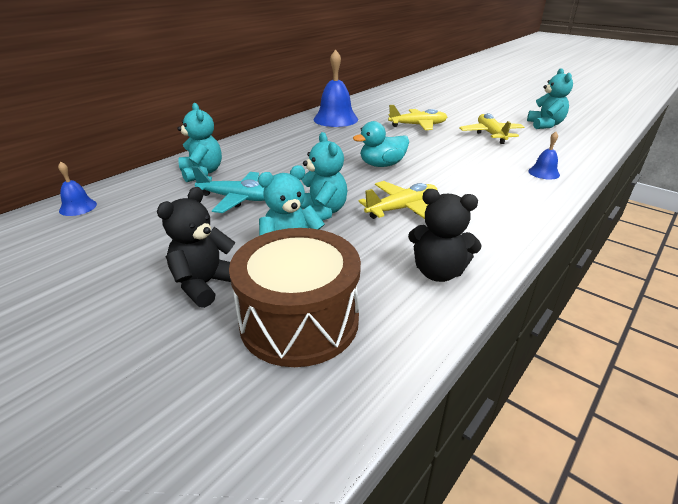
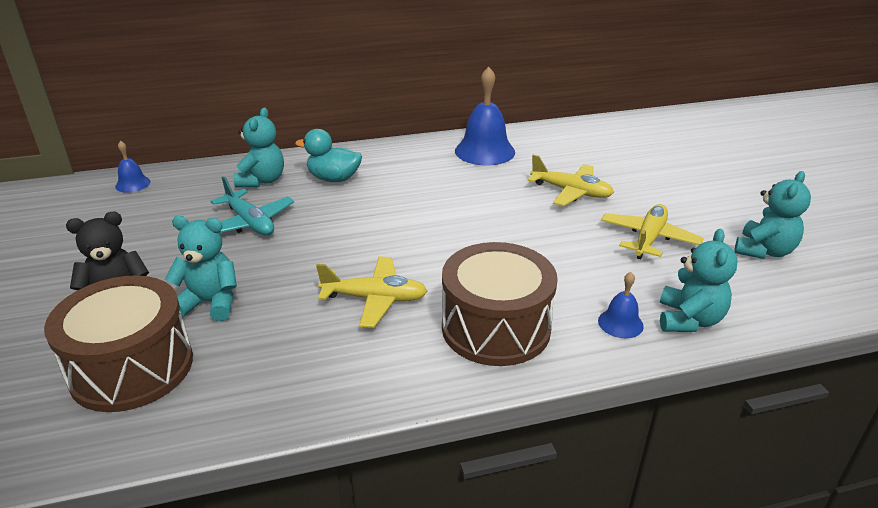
camera: 35 degrees right, 0 degrees up
(321, 212) = (296, 269): turquoise teddy bear -> turquoise teddy bear (689, 320)
(382, 165) = (439, 234): turquoise duck -> turquoise duck (334, 179)
(438, 272) = (297, 384): black teddy bear -> none
(493, 197) = (496, 327): none -> brown drum

